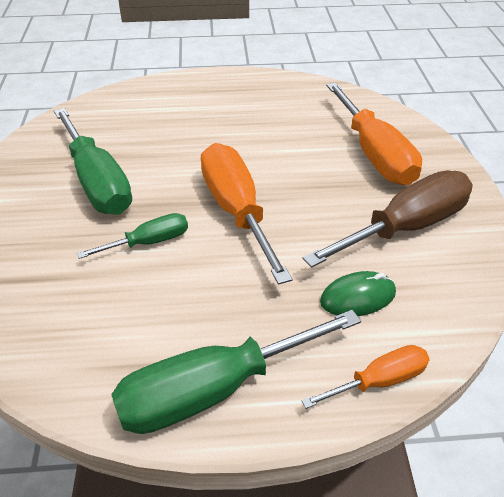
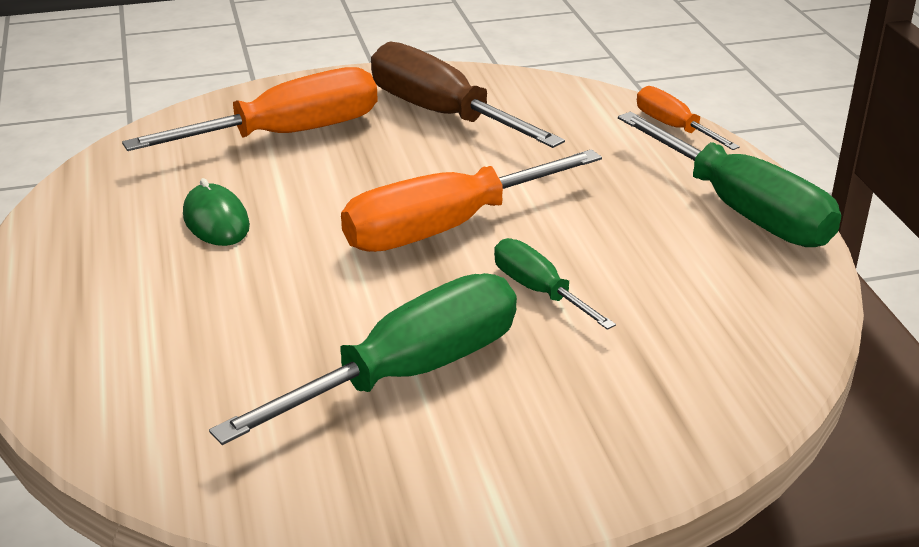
camera: 100 degrees left, 10 degrees down
(358, 297) = (570, 139): green mouse -> green mouse (216, 221)

